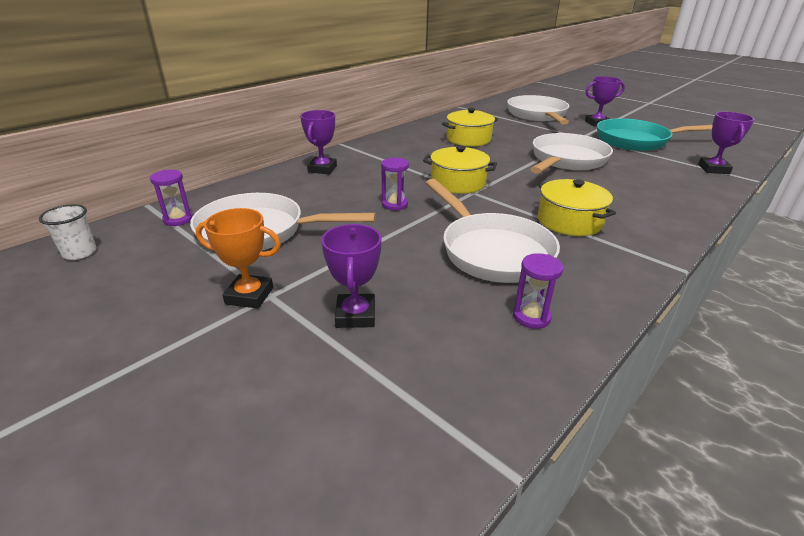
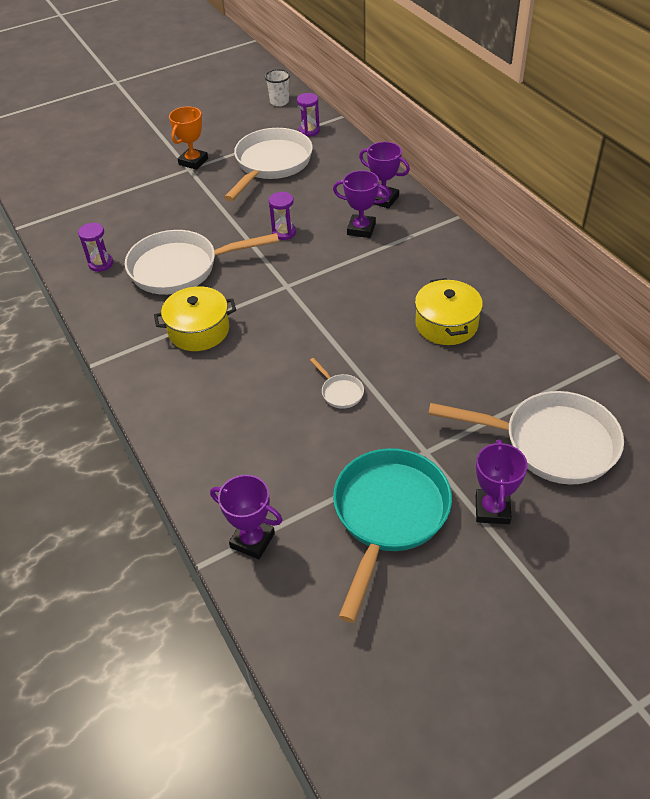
camera: 110 degrees right, 15 degrees up
(355, 315) = (149, 197): purple trophy -> purple trophy (361, 229)
(458, 183) = (313, 281): yellow pot -> none
(566, 160) = (340, 392): white pan -> white pan, size x0.41

